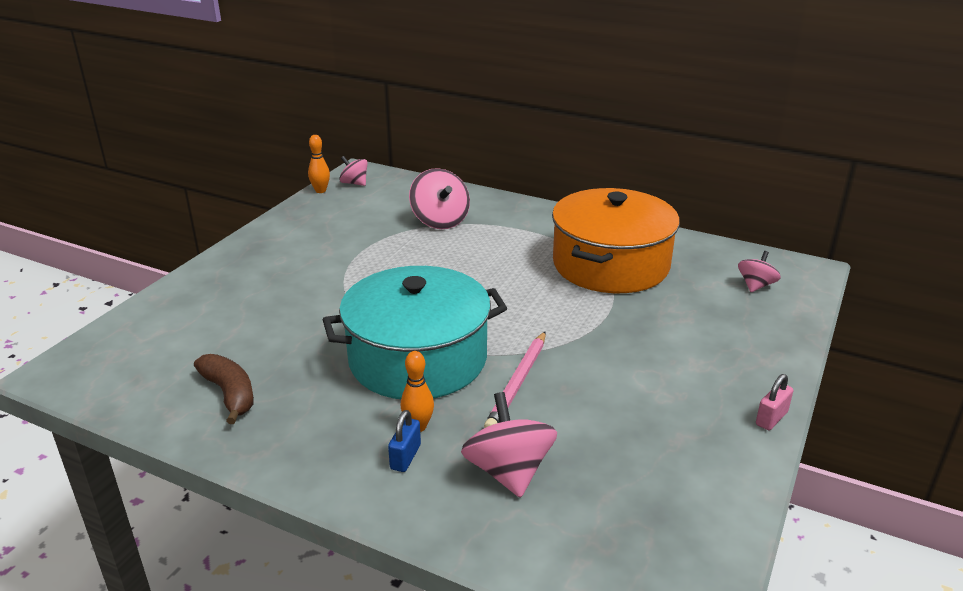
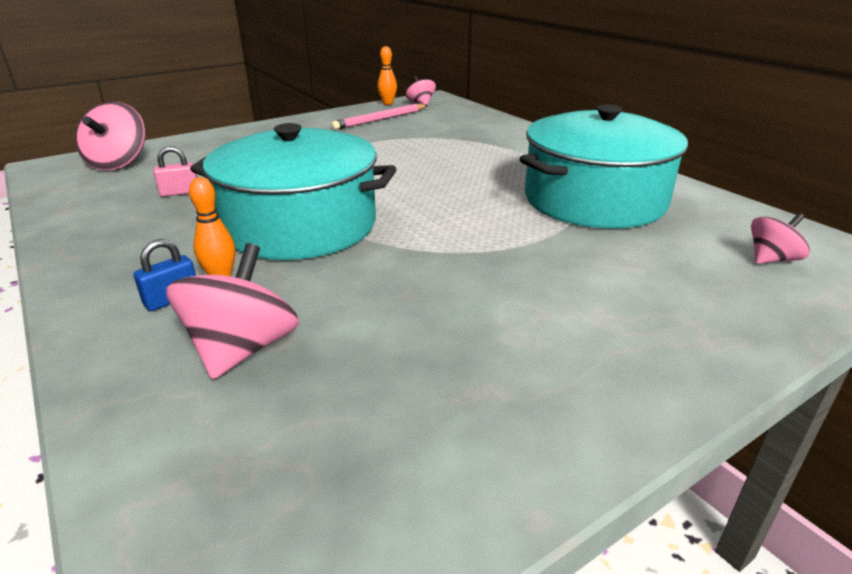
camera: 30 degrees right, 0 degrees up
(230, 394) = (123, 208): brown banana -> none
(440, 221) = (460, 137): pink spinning top -> pink spinning top (118, 163)
(518, 383) = (365, 271): pink pencil -> pink pencil (380, 119)
(611, 265) = (594, 200): orange pot -> turquoise pot
(771, 418) = (649, 416): pink padlock -> pink padlock (180, 192)

